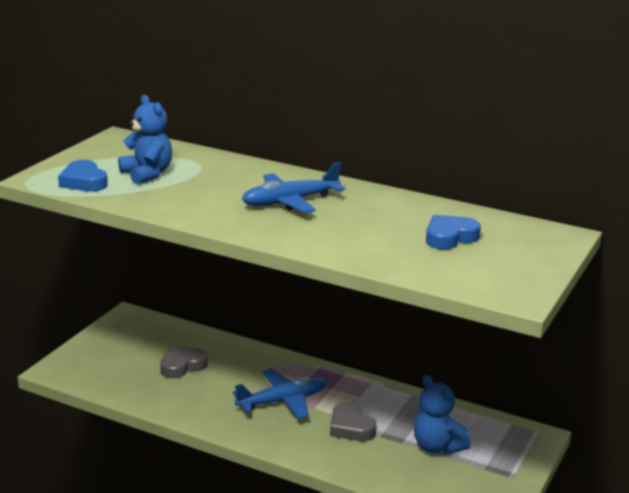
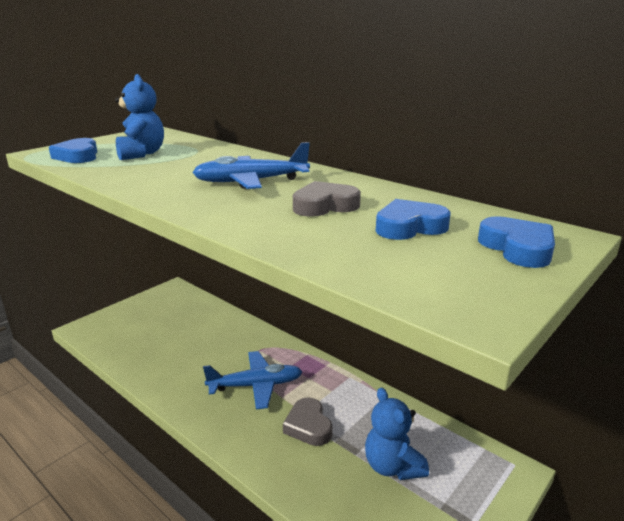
camera: 15 degrees right, 0 degrees up
(182, 366) = (187, 337): grey heart -> grey heart (324, 206)
(532, 248) = (517, 248): none -> blue heart

